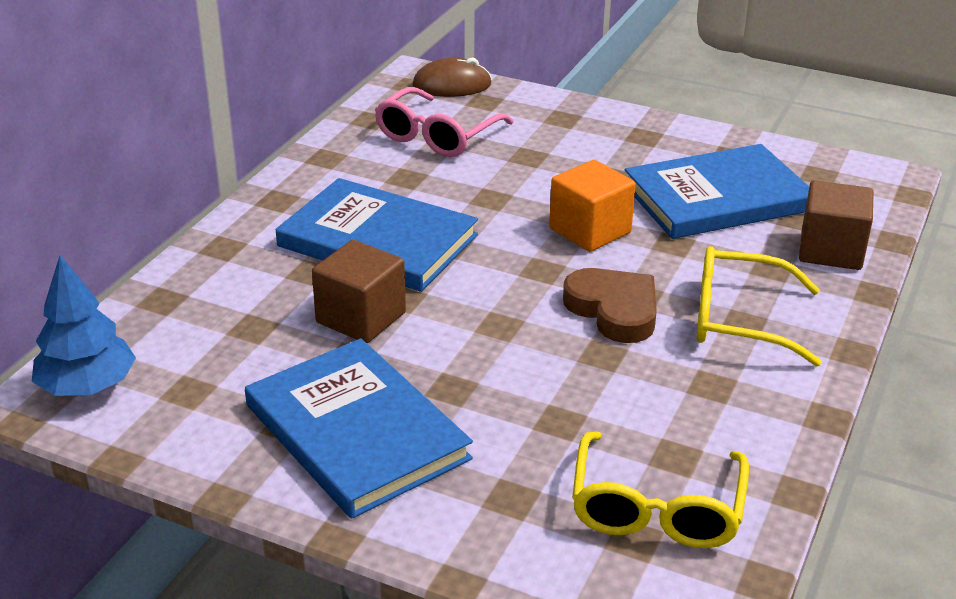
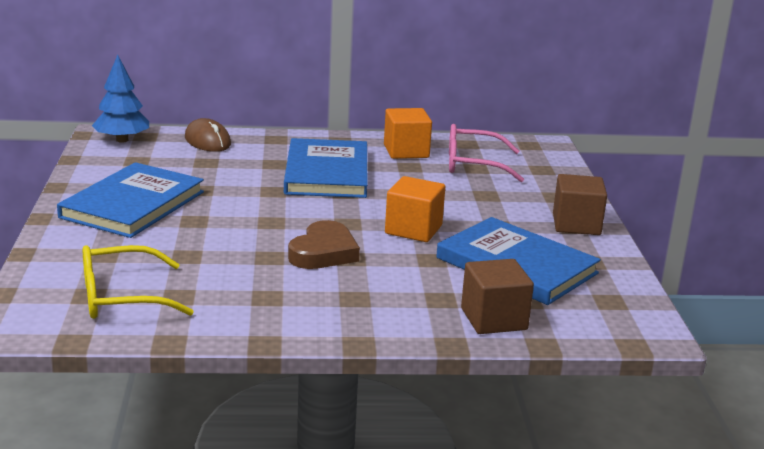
camera: 60 degrees right, 10 degrees down
(358, 165) = (406, 151): none -> orange cube
(361, 318) = (241, 184): brown cube -> brown cube (576, 224)
(452, 85) = (548, 156): brown mouse -> brown mouse (207, 141)
(739, 320) = (356, 296): yellow glasses -> none

